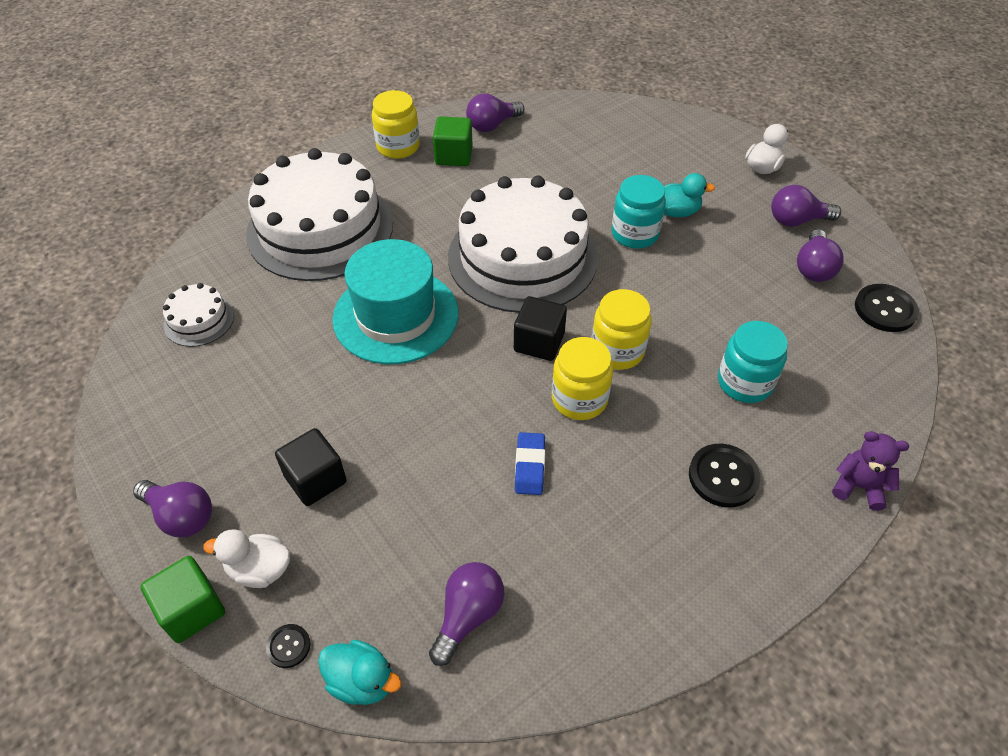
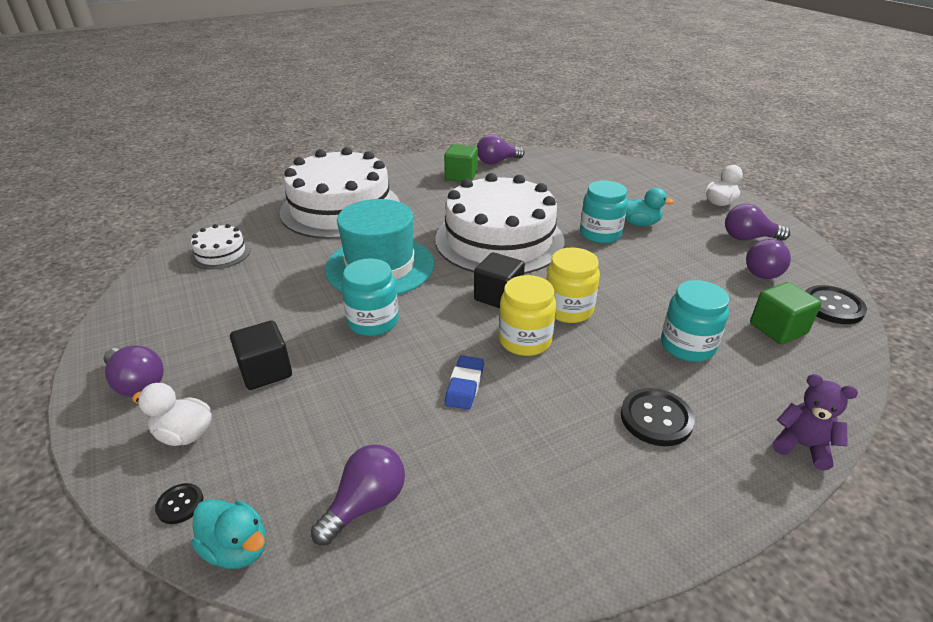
camera: 10 degrees right, 15 degrees down
(192, 609) = (107, 458): green cube -> green cube (778, 329)
(398, 147) = (419, 168): yellow jar -> none
(411, 397) = (373, 322): none -> turquoise jar

